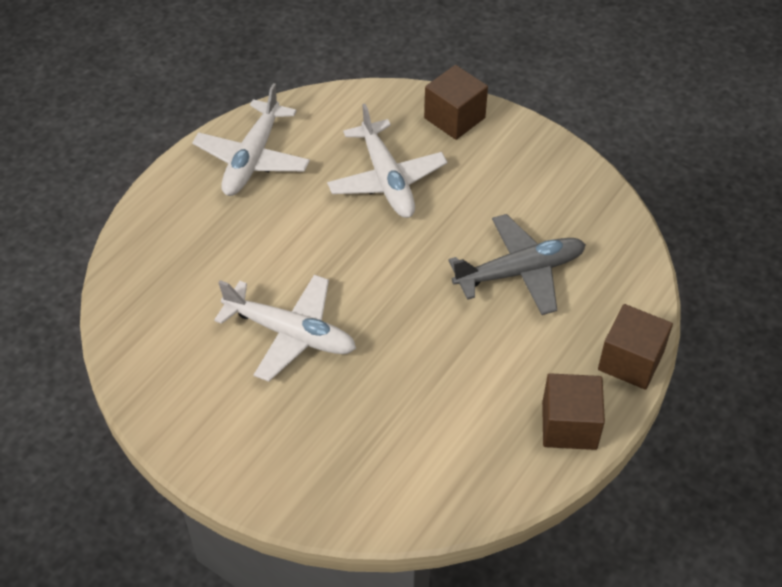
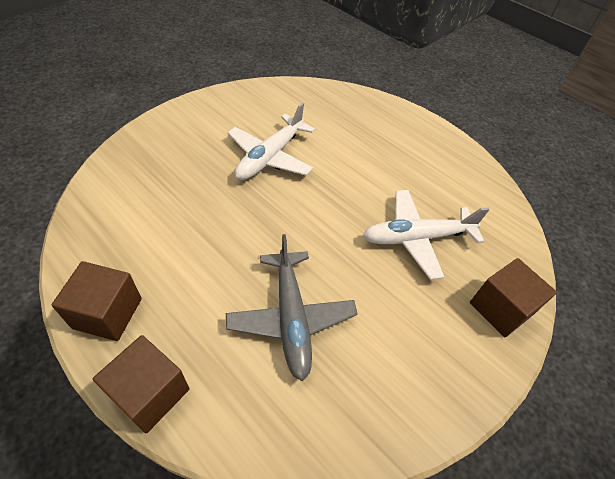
camera: 95 degrees right, 0 degrees up
(253, 158) = (441, 161): white plane -> none

